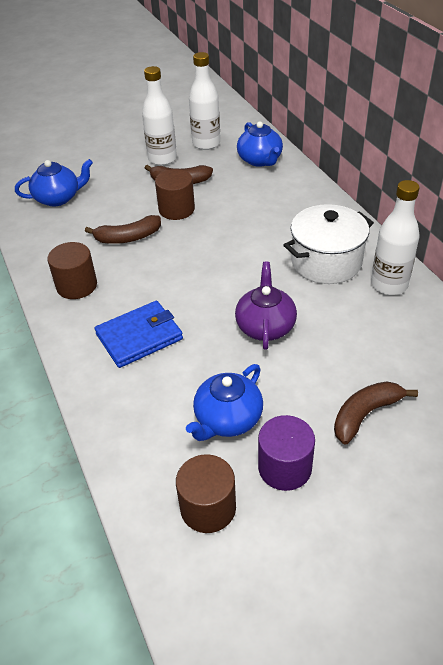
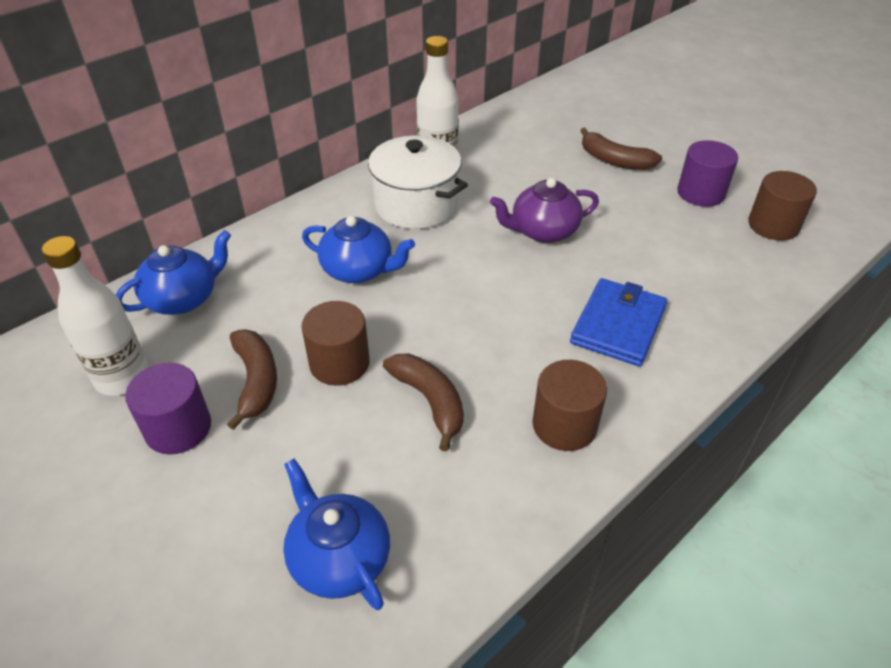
camera: 110 degrees left, 0 degrees up
(139, 337) = (618, 325): blue wallet -> blue wallet turned 75 degrees clockwise
(162, 159) = (178, 428): white bottle -> purple cylinder
(227, 419) = (679, 233): blue teapot -> blue teapot (359, 270)

